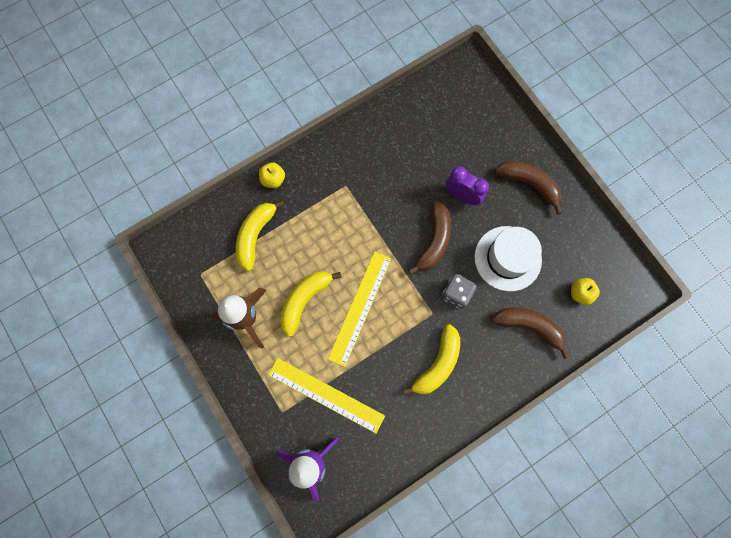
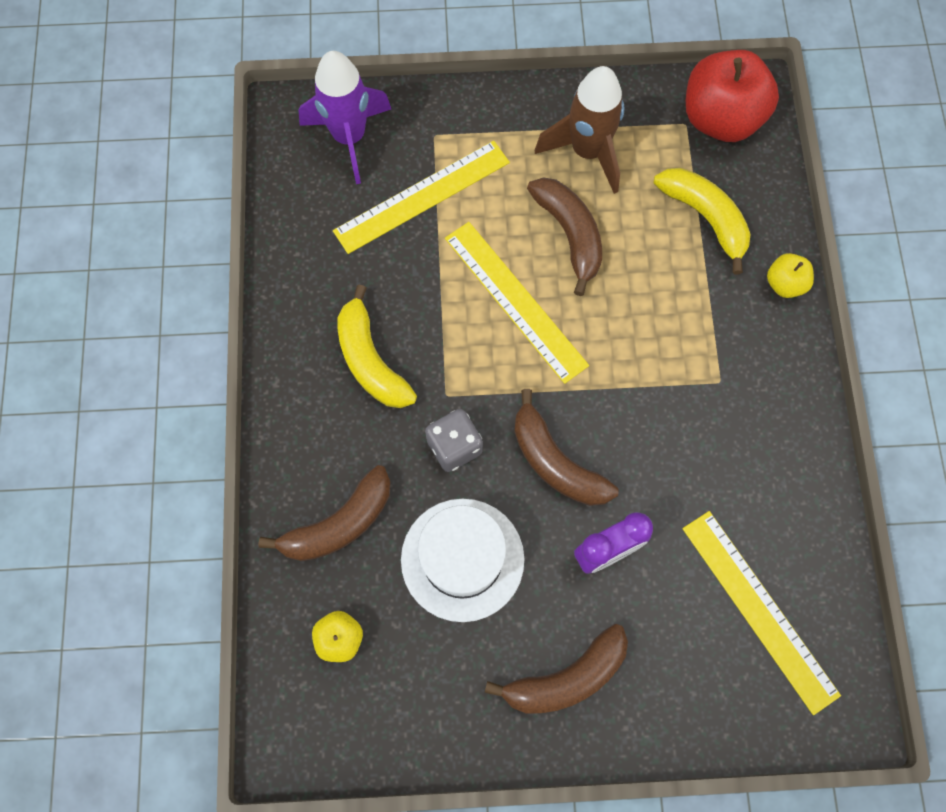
camera: 120 degrees right, 5 degrees down
(187, 257) = (720, 119): none -> red apple
(304, 300) = (569, 235): yellow banana -> brown banana
(446, 119) = (759, 610): none -> yellow ruler

